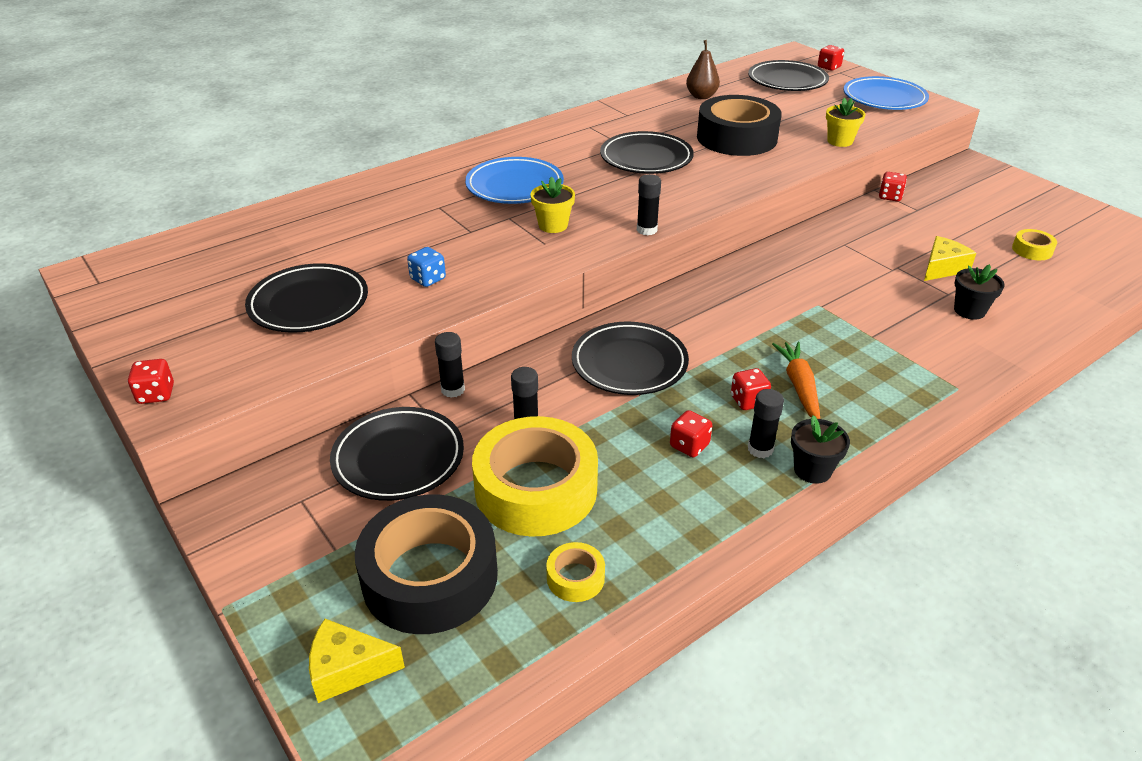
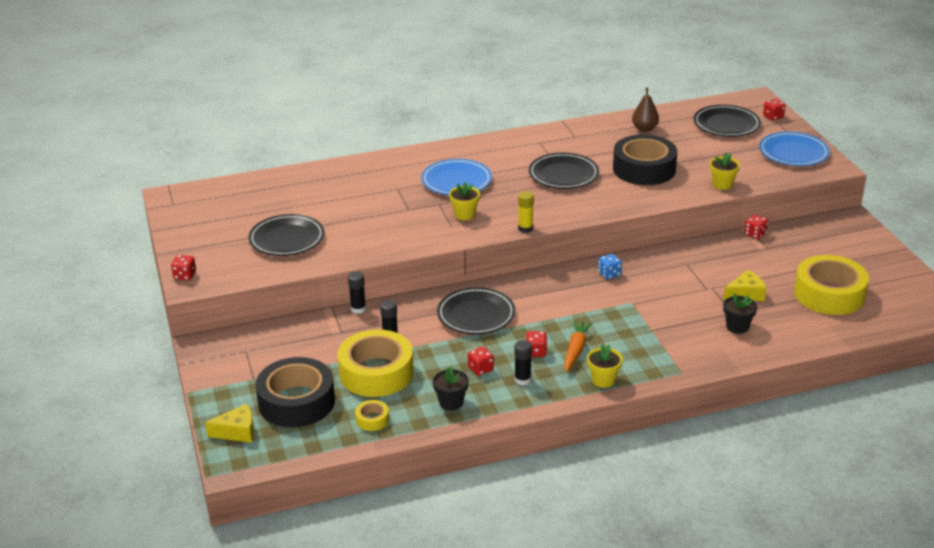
camera: 20 degrees right, 5 degrees down
(348, 669) = (237, 432): yellow cheese -> yellow cheese turned 150 degrees clockwise
(398, 458) = (308, 340): black plate -> none
(428, 279) = (364, 237): blue dice -> blue dice (609, 274)
(647, 230) = (525, 228): black glue stick -> yellow glue stick
(812, 470) = (546, 397): black flower pot -> black flower pot (451, 402)
(869, 423) = (603, 380): none -> yellow flower pot
(1032, 250) = (829, 294): yellow tape -> yellow tape, size x2.33

